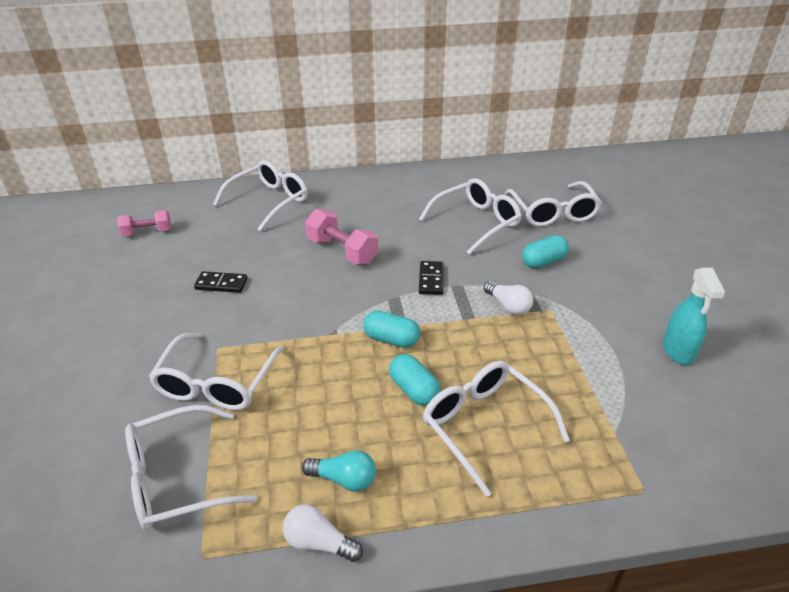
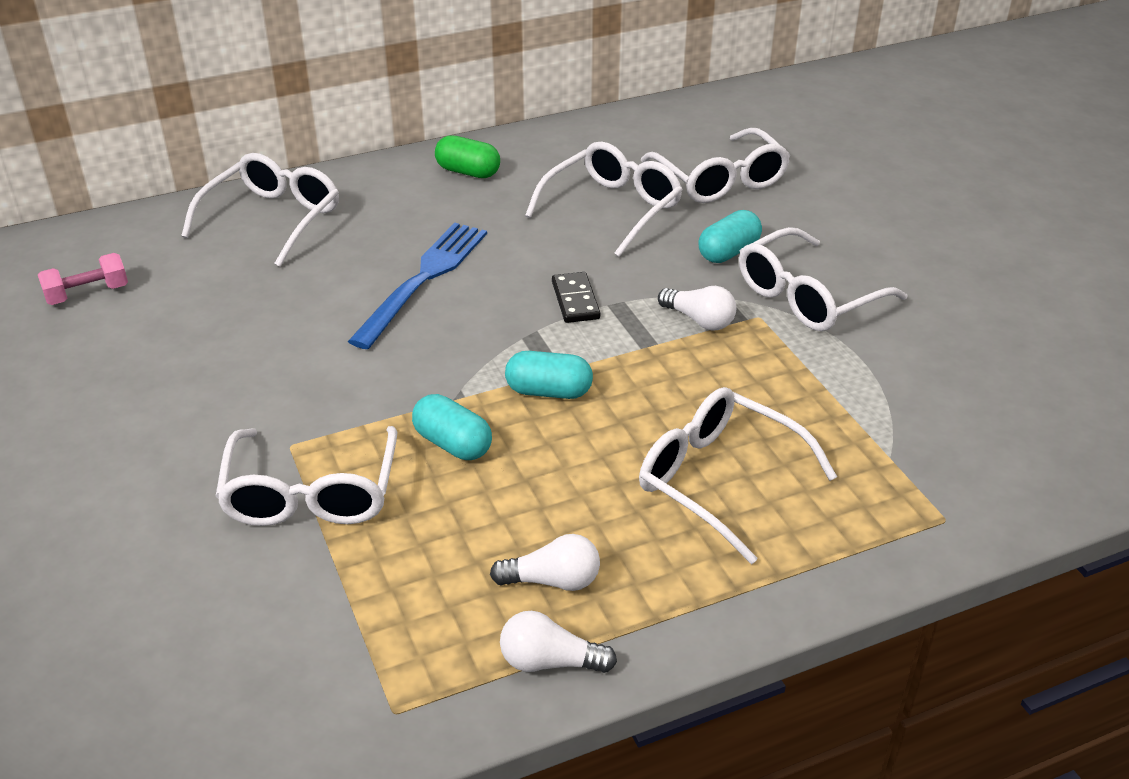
camera: 15 degrees left, 0 degrees up
(177, 478) = (311, 626): white glasses -> white glasses (807, 297)
(221, 284) = (252, 354): black domino -> none
(342, 251) = (424, 278): pink dumbbell -> blue fork
(344, 479) = (552, 581): turquoise light bulb -> white light bulb
(394, 187) = (468, 172): none -> green capsule
(414, 390) = (606, 452): turquoise capsule -> turquoise capsule (452, 444)
(678, 351) = (943, 344): turquoise spray bottle -> none

